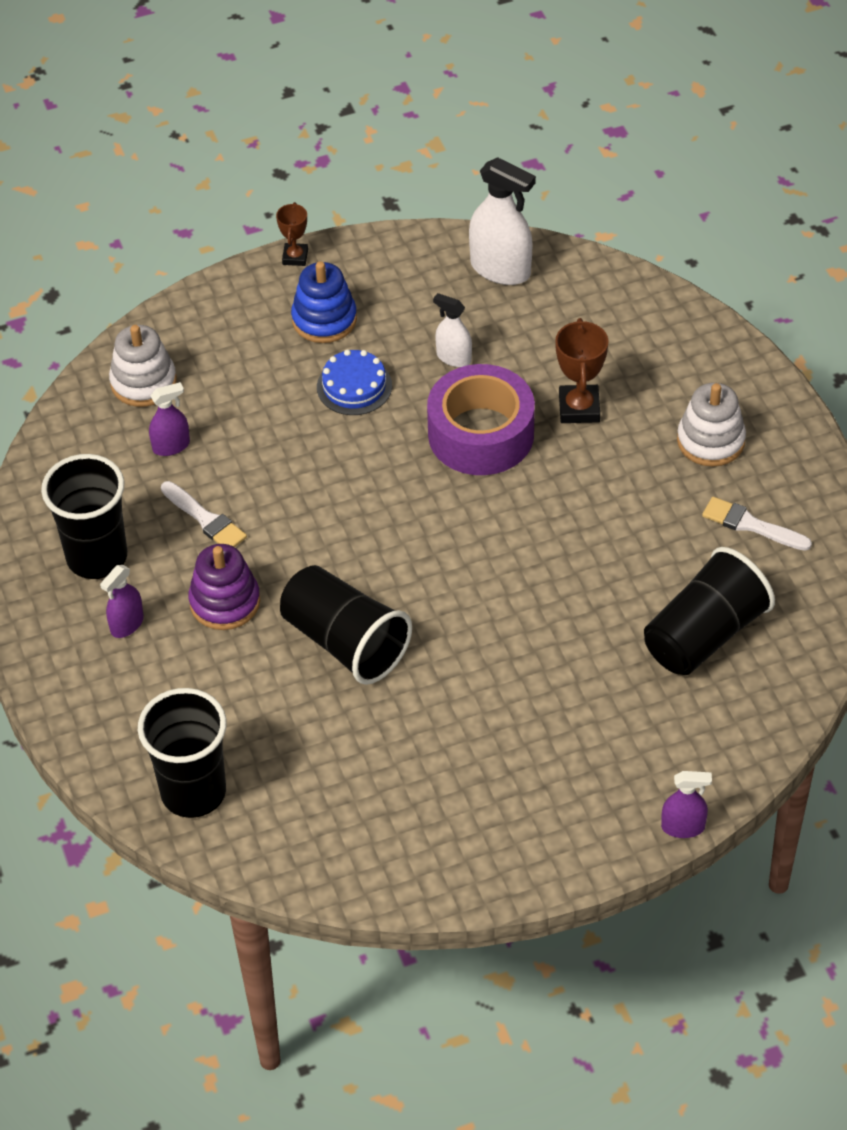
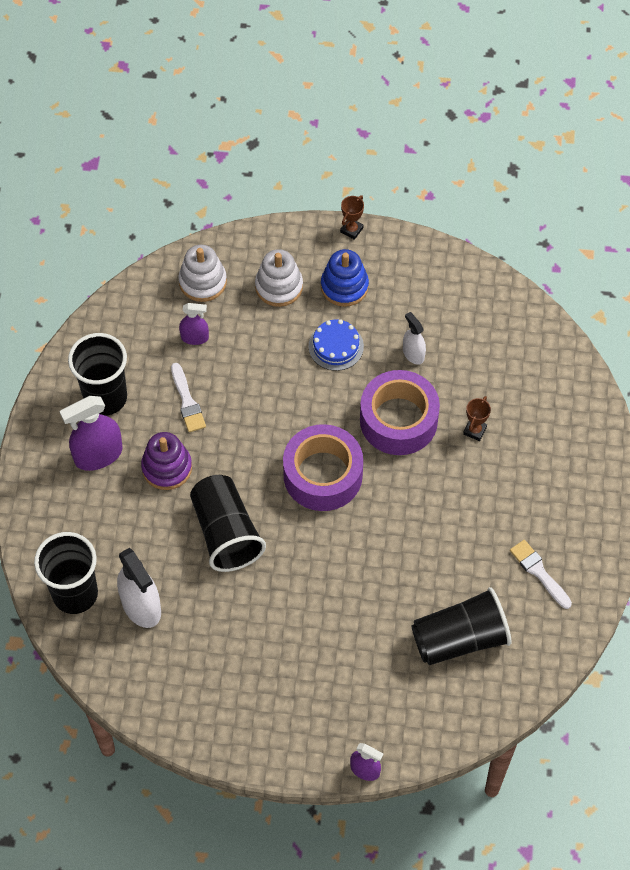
camera: 25 degrees right, 10 degrees up
(127, 624) = (98, 455): purple spray bottle -> purple spray bottle, size x1.76
(426, 529) = (323, 475): none -> purple tape
(500, 269) = (483, 300): white spray bottle -> white spray bottle (141, 606)
(579, 408) = (475, 430): brown trophy -> brown trophy, size x0.62
(710, 441) = (549, 496): white stacking toy -> white stacking toy (279, 286)

